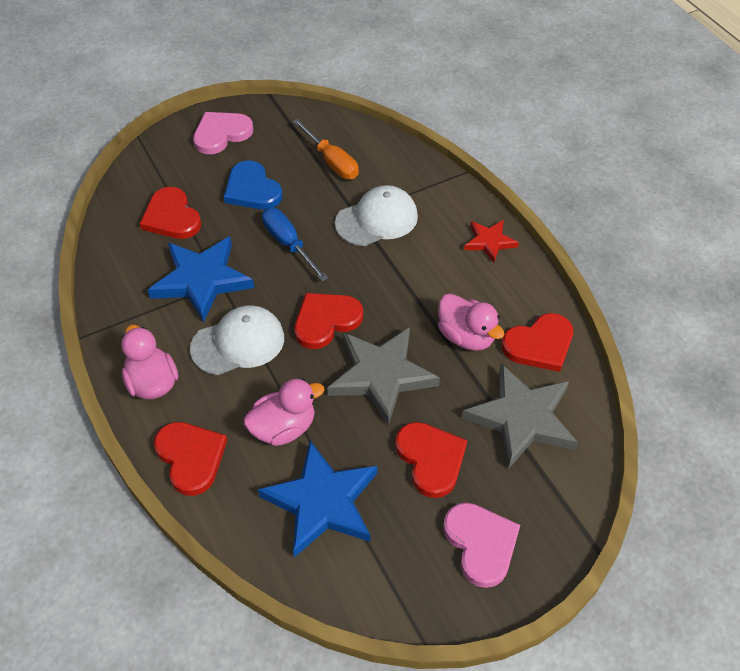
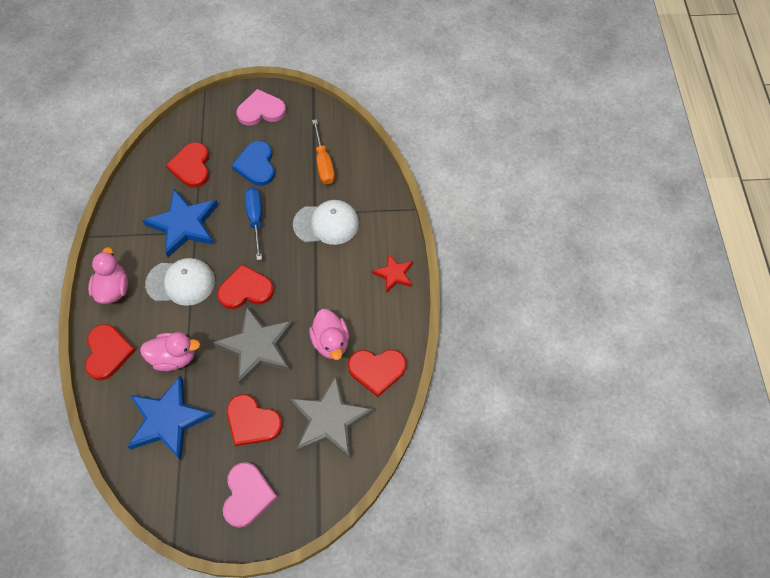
camera: 25 degrees right, 10 degrees up
(431, 459) = (252, 422): red heart -> red heart turned 120 degrees clockwise

